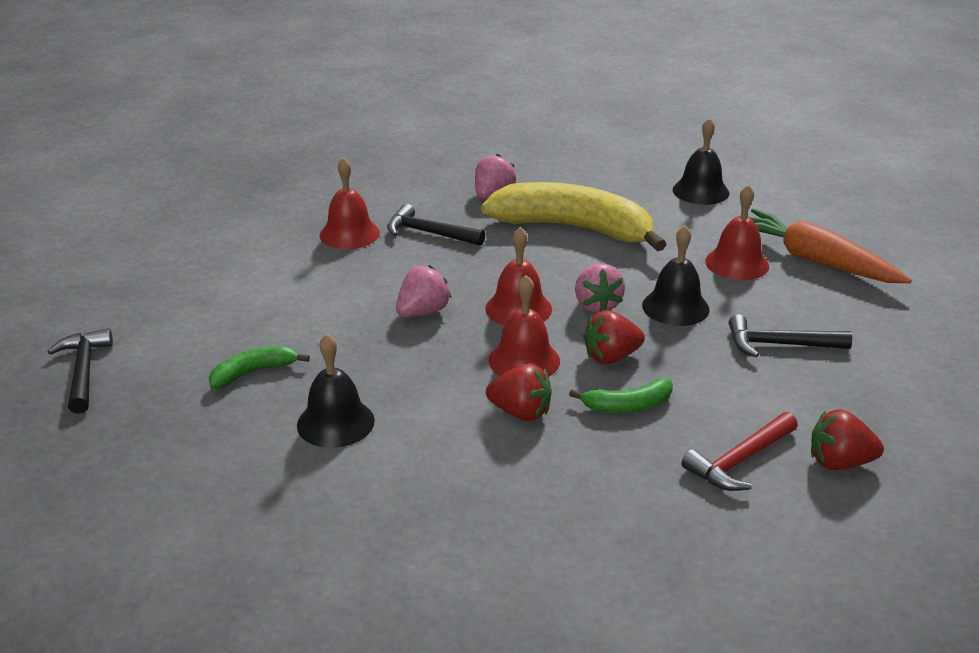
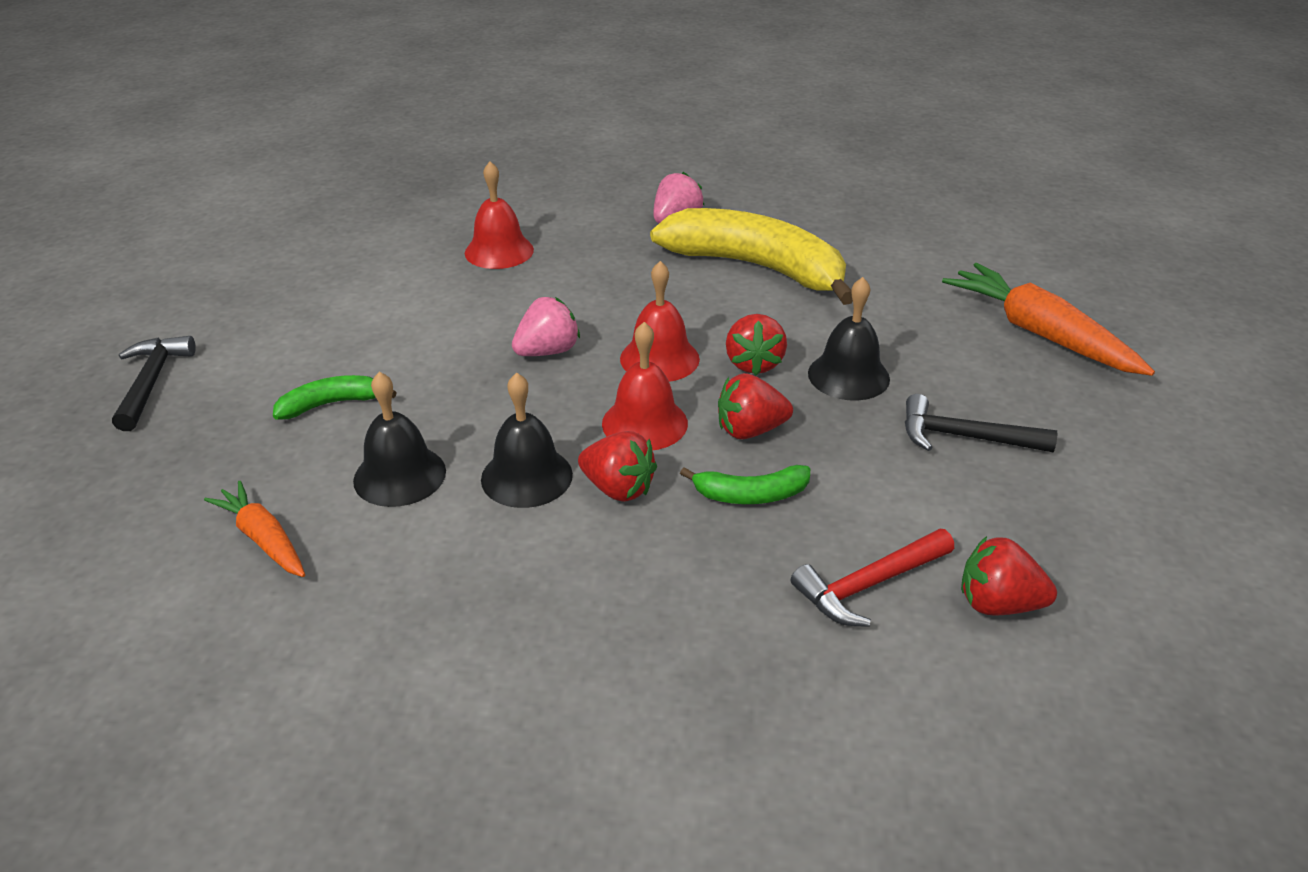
camera: 10 degrees right, 5 degrees up
(239, 484) = (263, 539): none -> orange carrot
(429, 233) = (588, 258): black hammer -> none
(597, 305) = (754, 363): pink strawberry -> red strawberry
(700, 191) = (923, 236): black bell -> black bell (526, 476)
(737, 263) = (941, 328): red bell -> none

